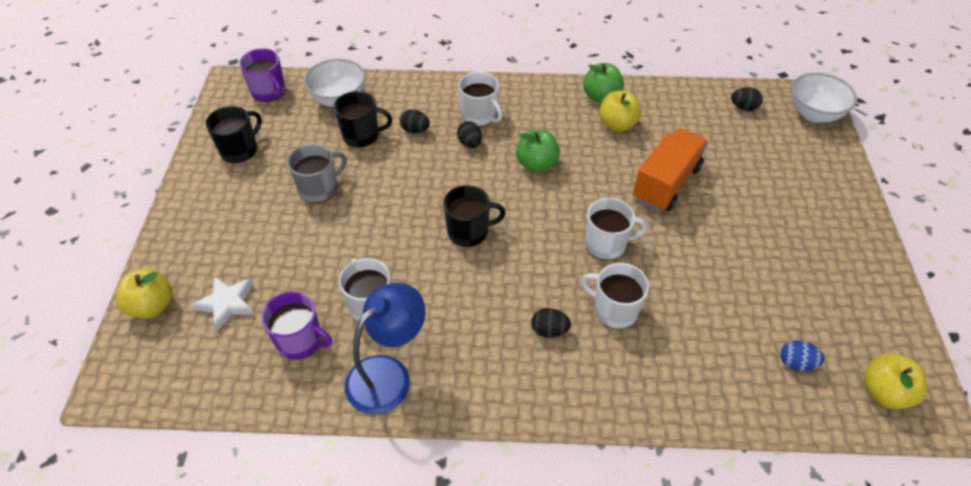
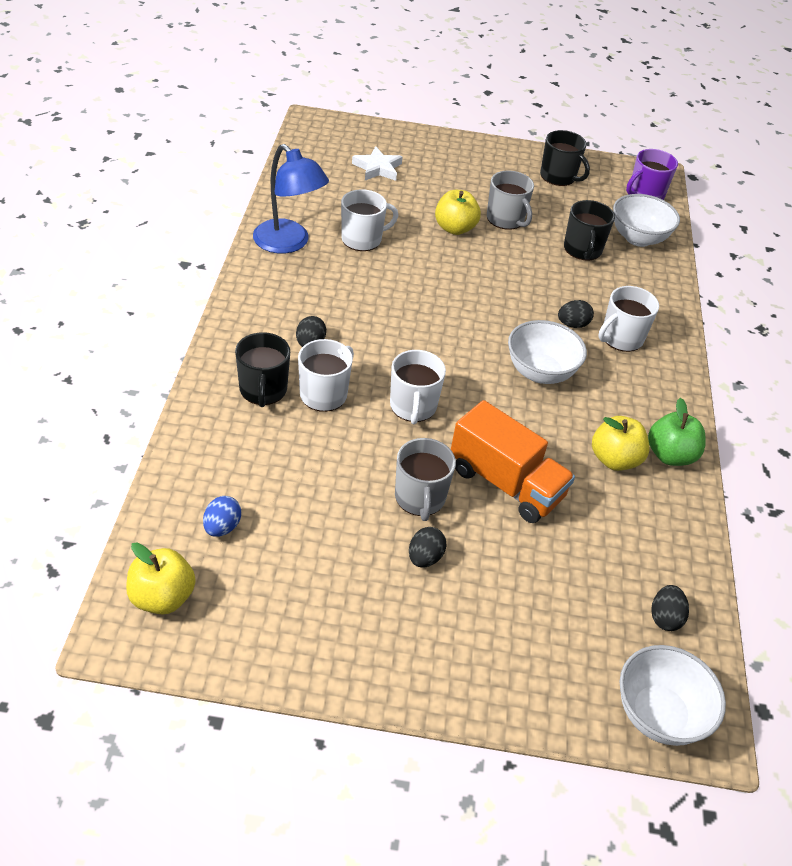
camera: 90 degrees right, 5 degrees down
(152, 306) = (382, 135): yellow apple -> yellow apple (455, 228)
(300, 340) = (333, 201): purple mug -> none
(415, 130) = (592, 287): black egg -> black egg (425, 558)
(469, 231) = (442, 307): black mug -> black mug (263, 390)
(536, 164) = (540, 372): green apple -> white bowl
(704, 233) = (420, 498): none -> grey mug

